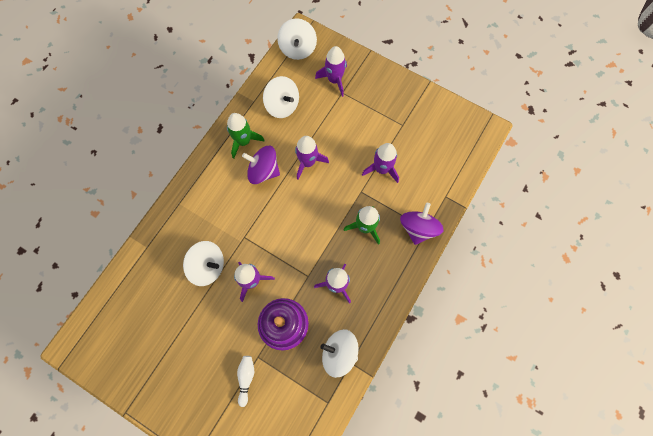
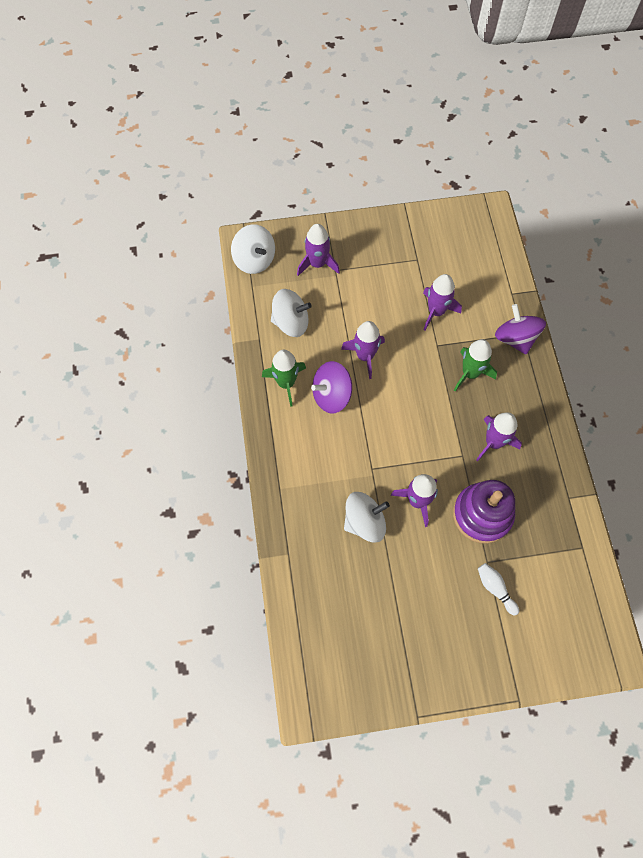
camera: 40 degrees left, 5 degrees down
(339, 353) = (551, 497): white spinning top -> none

